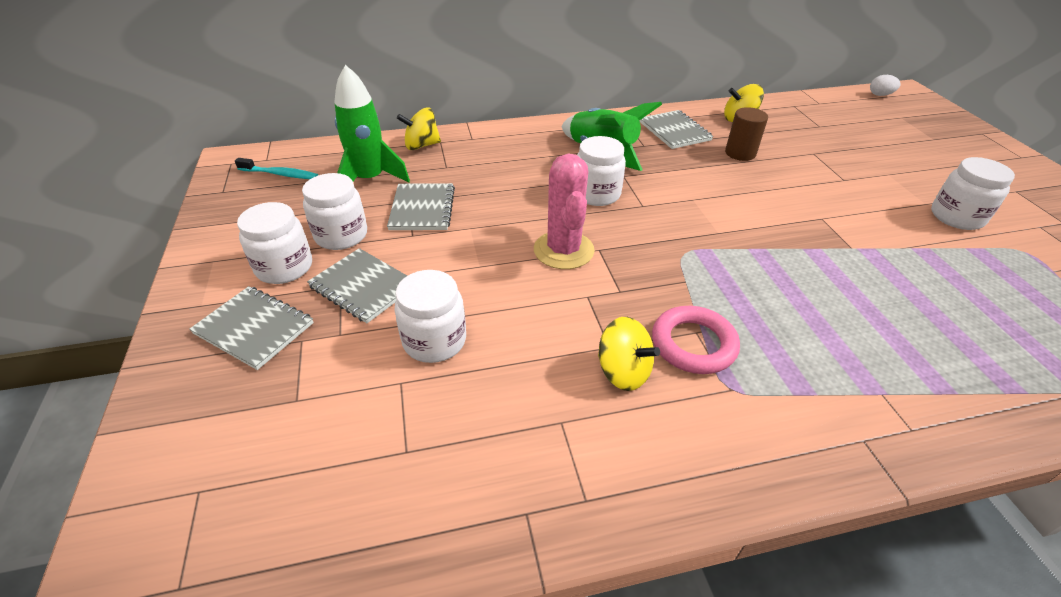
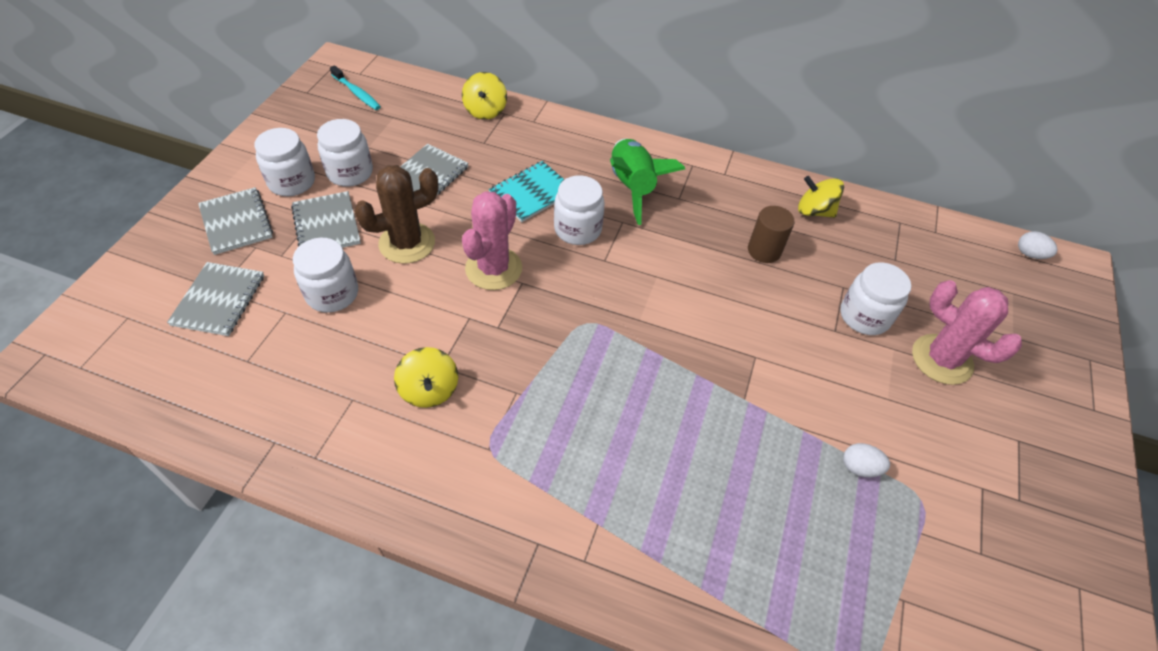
camera: 30 degrees right, 10 degrees up
(370, 179) = (415, 128): green rocket -> none
(421, 145) = (485, 111): yellow spinning top -> yellow spinning top turned 105 degrees counterclockwise
(462, 266) = (407, 243): none -> brown cactus
(530, 185) = (532, 193): none -> turquoise notebook
(674, 131) = (728, 196): grey notebook -> grey notebook (219, 300)
(693, 344) = (502, 400): pink ring -> none
(919, 168) = (941, 359): none -> pink cactus
(956, 217) = (900, 429): white jar -> white jar (864, 316)
(970, 252) = (859, 467): none -> white egg

